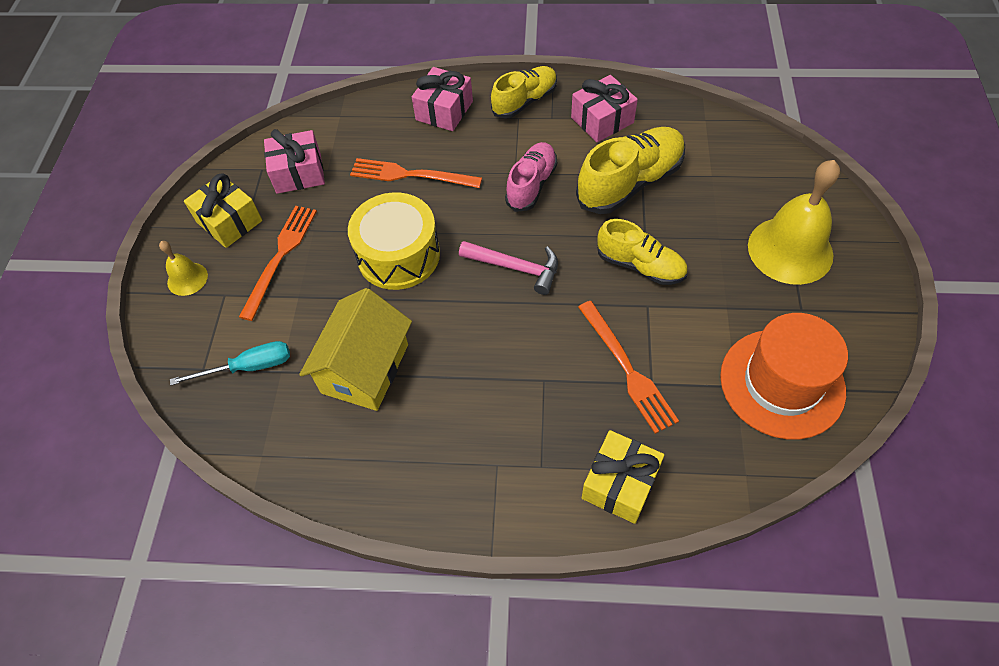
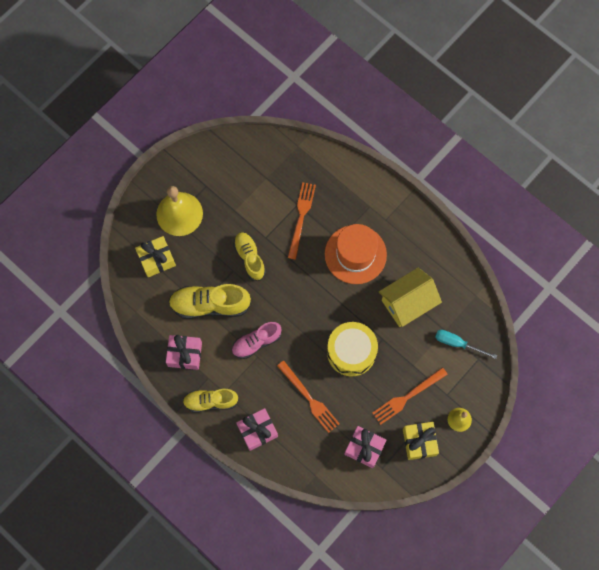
camera: 145 degrees left, 15 degrees up
(516, 268) = (304, 301): pink hammer -> none
(620, 484) = (346, 178): yellow gift -> yellow gift (156, 259)
(782, 383) = (248, 165): orange hat -> orange hat (355, 254)

